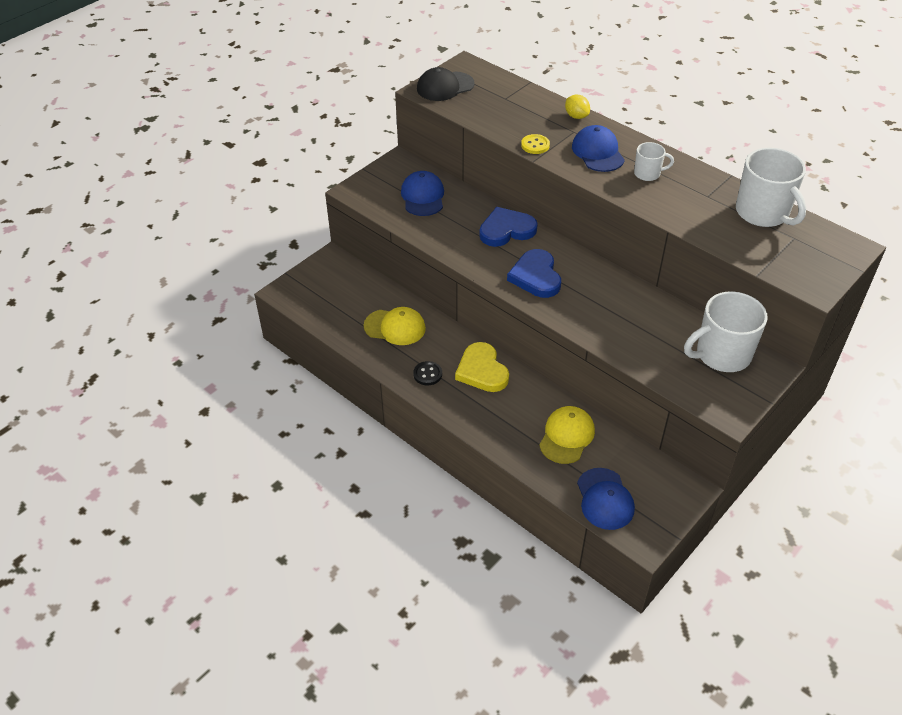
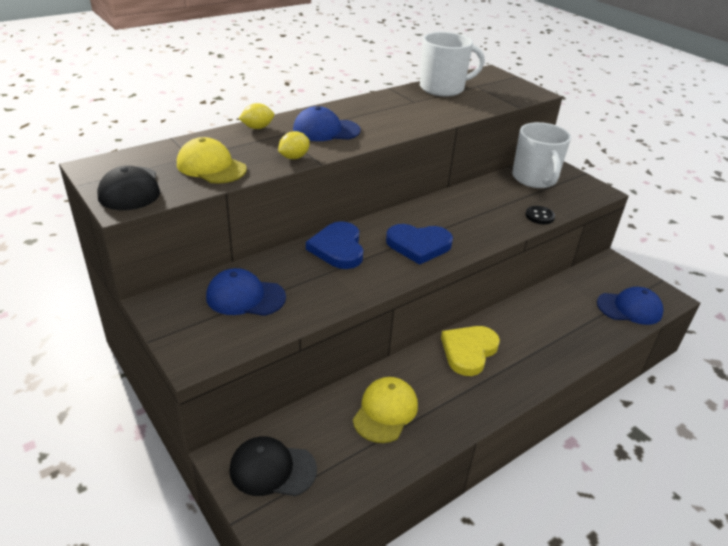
camera: 80 degrees left, 10 degrees down
(328, 280) = (272, 469): none -> black cap
(427, 374) = (468, 396): black button -> black button (539, 216)
(482, 370) = (468, 351): yellow heart -> yellow heart turned 135 degrees clockwise
(535, 145) = (294, 157): yellow button -> yellow lemon
(567, 436) = (559, 313): yellow cap -> yellow cap (211, 166)
(648, 174) = (371, 116): white mug -> none

